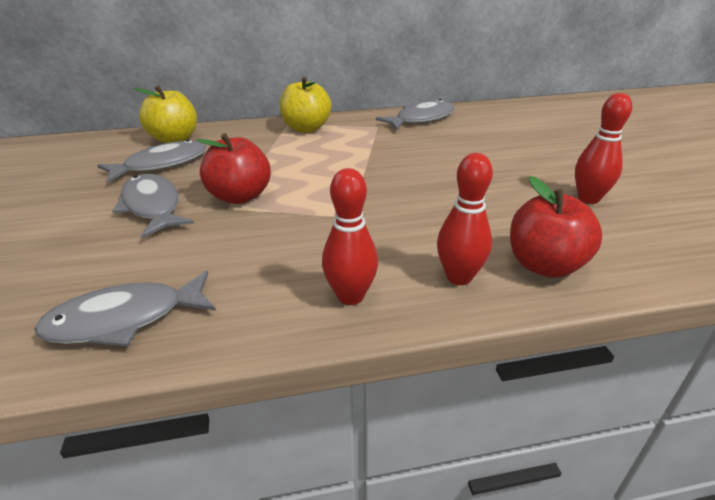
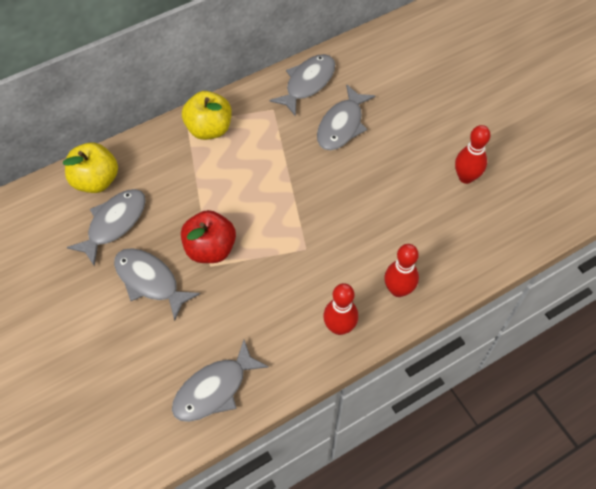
camera: 20 degrees left, 25 degrees up
(444, 144) = (342, 125): none -> grey fish
(544, 265) = (447, 262): red apple -> none

